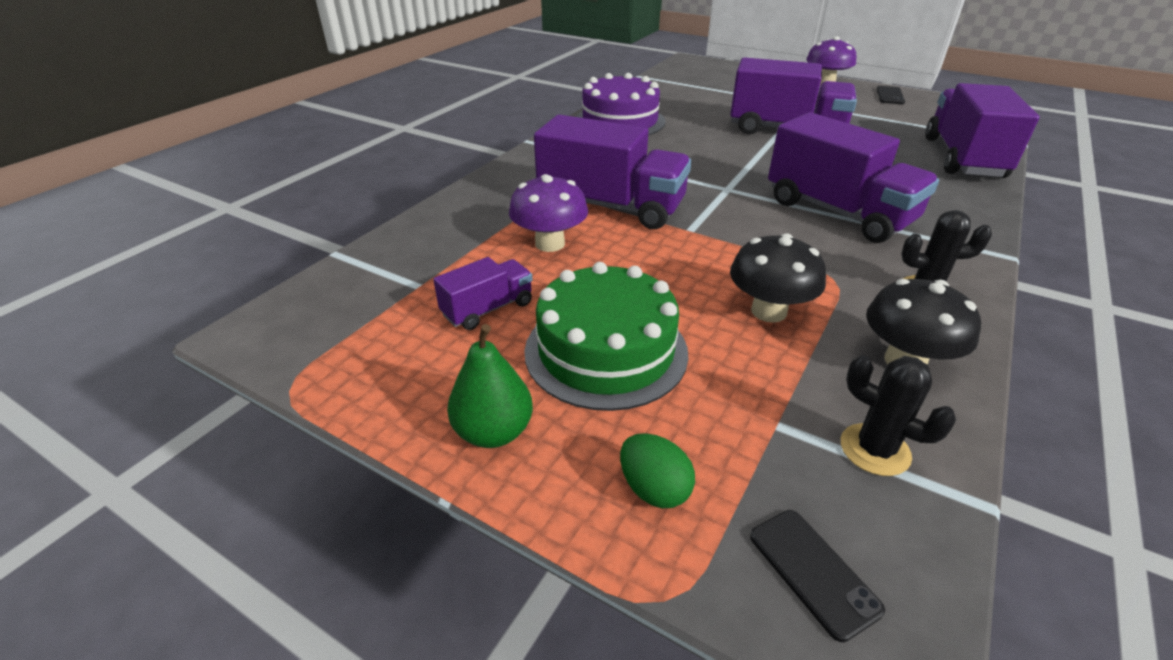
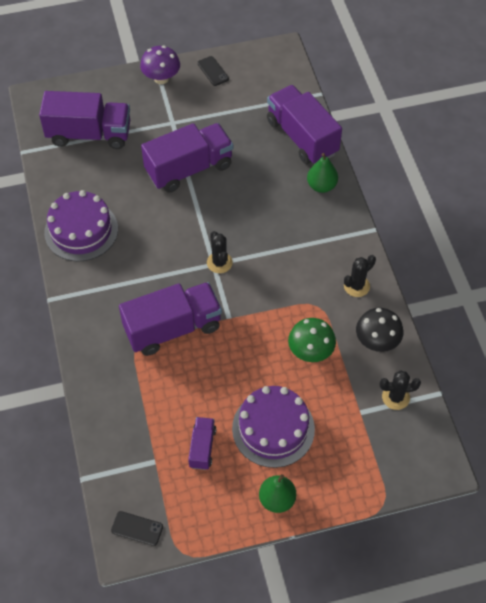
camera: 45 degrees left, 20 degrees up
(550, 243) = (177, 383): purple mushroom -> none
(606, 351) = (273, 428): green cake -> purple cake
(654, 489) = (347, 473): green egg -> none
(736, 190) = (219, 262): none -> black cactus
(768, 311) = (310, 351): black mushroom -> green mushroom
(813, 571) = (411, 461): black phone -> black phone (137, 528)
(838, 212) = (281, 246): purple truck -> purple truck (89, 134)
(955, 195) = (321, 186): none -> green pear

